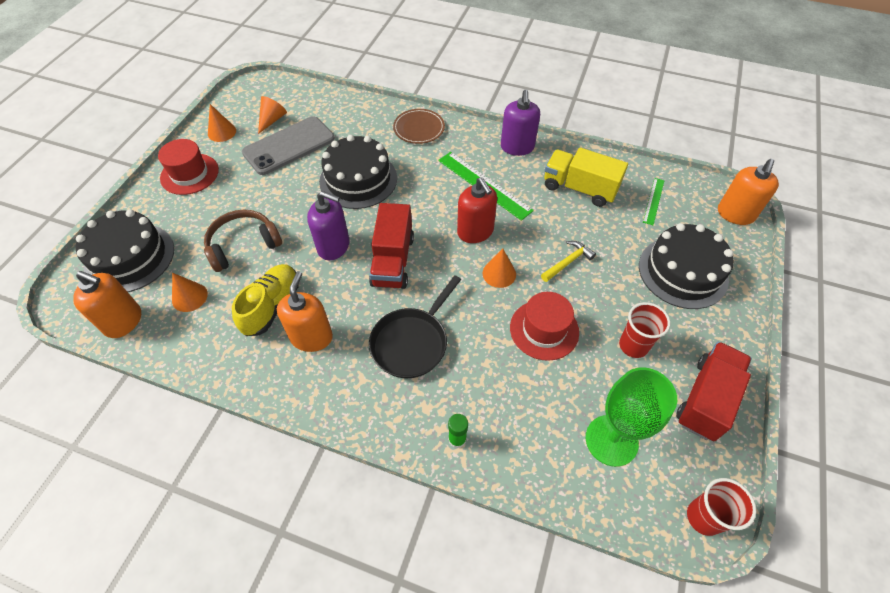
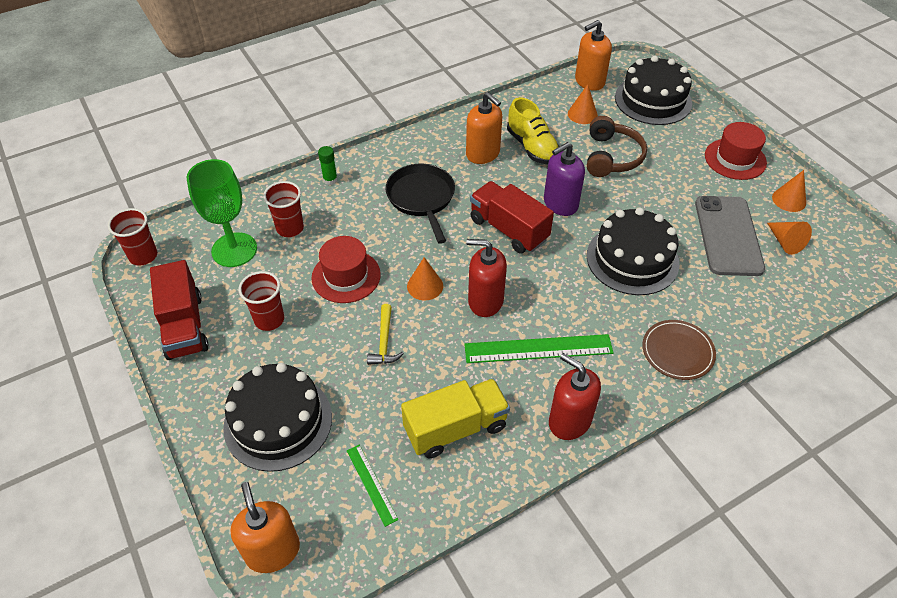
camera: 130 degrees right, 5 degrees down
(517, 147) = (569, 421): purple soap dispenser -> red soap dispenser
(544, 417) = (290, 228): none -> red cup

